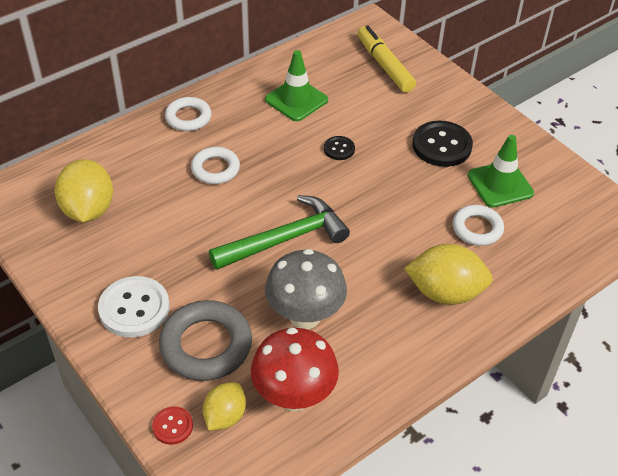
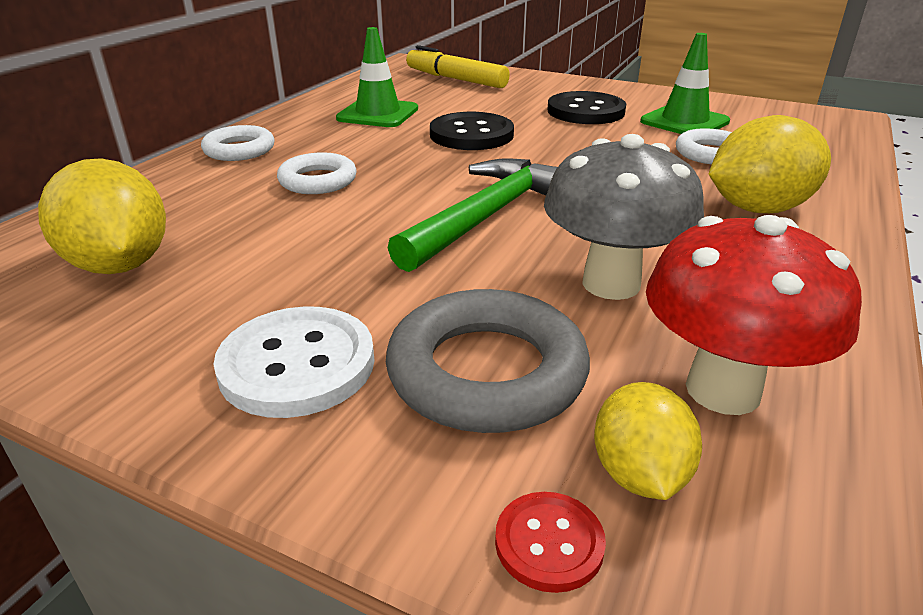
camera: 25 degrees left, 15 degrees down
(339, 149) = (471, 135): black button -> black button, size x1.91

